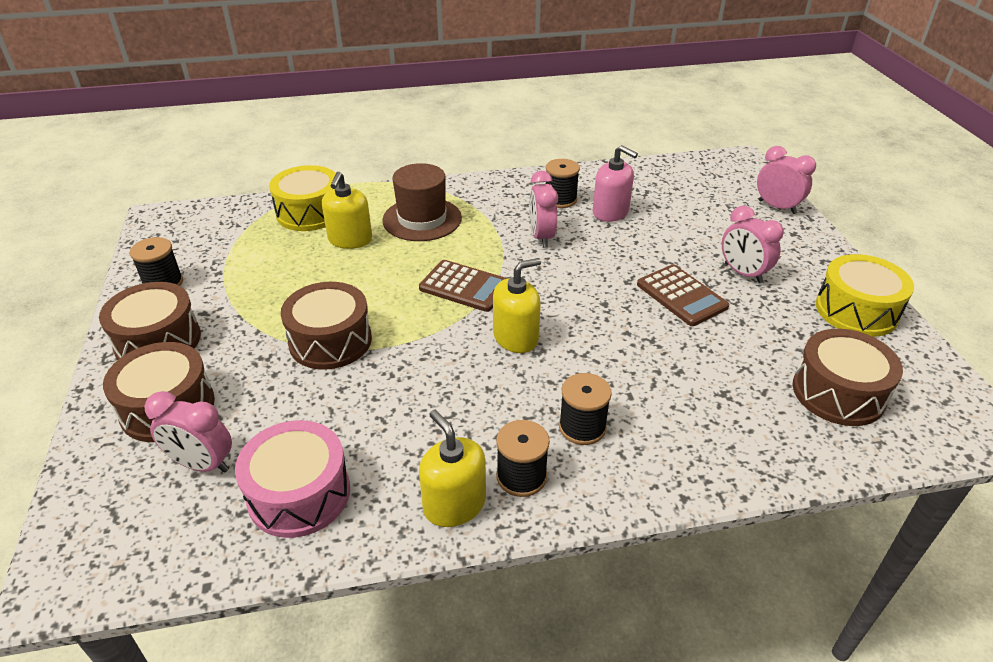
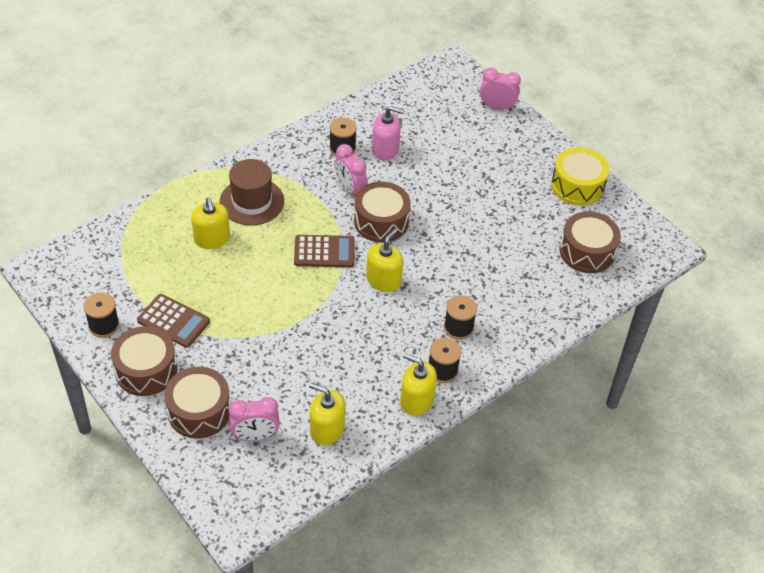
camera: 30 degrees left, 10 degrees up
(299, 494) = (327, 429): pink drum -> yellow soap dispenser
(309, 213) = (159, 224): yellow drum -> none
(330, 341) = (265, 326): brown drum -> brown drum (381, 221)
(681, 296) = (469, 210): brown calculator -> brown calculator (173, 321)
(743, 273) = (499, 177): pink clock -> none

